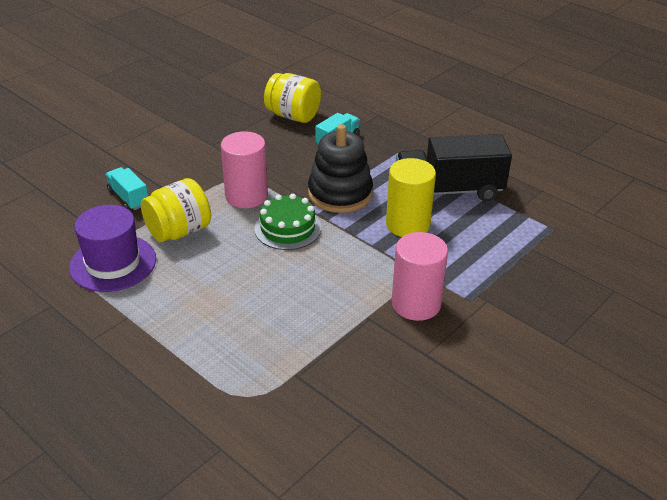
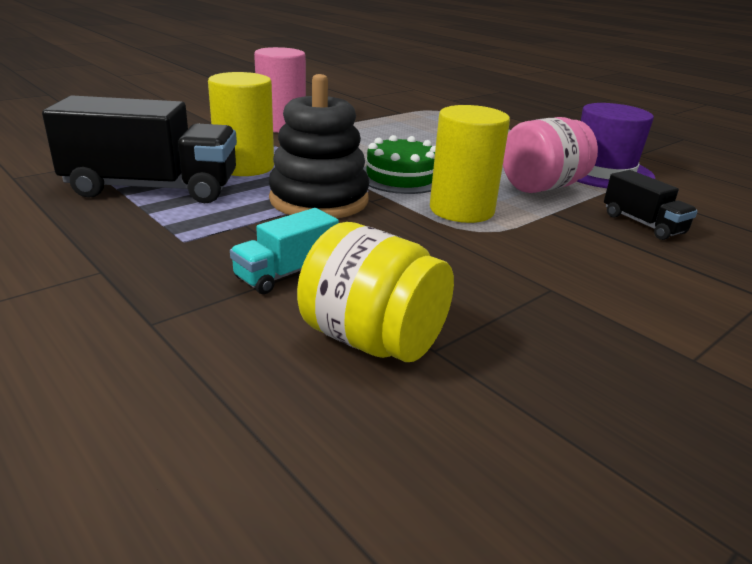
camera: 175 degrees left, 10 degrees down
(128, 198) = (643, 224): turquoise truck -> black truck
(179, 231) = (542, 187): yellow jar -> pink jar
(246, 196) = (461, 210): pink cylinder -> yellow cylinder

